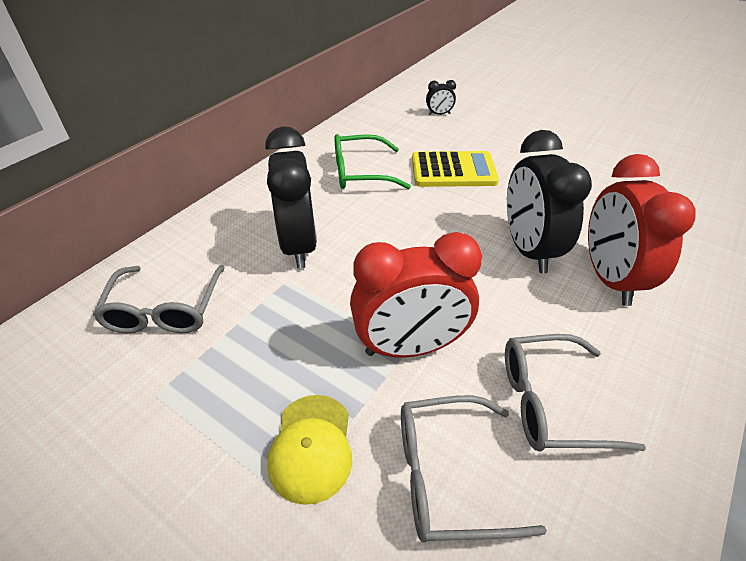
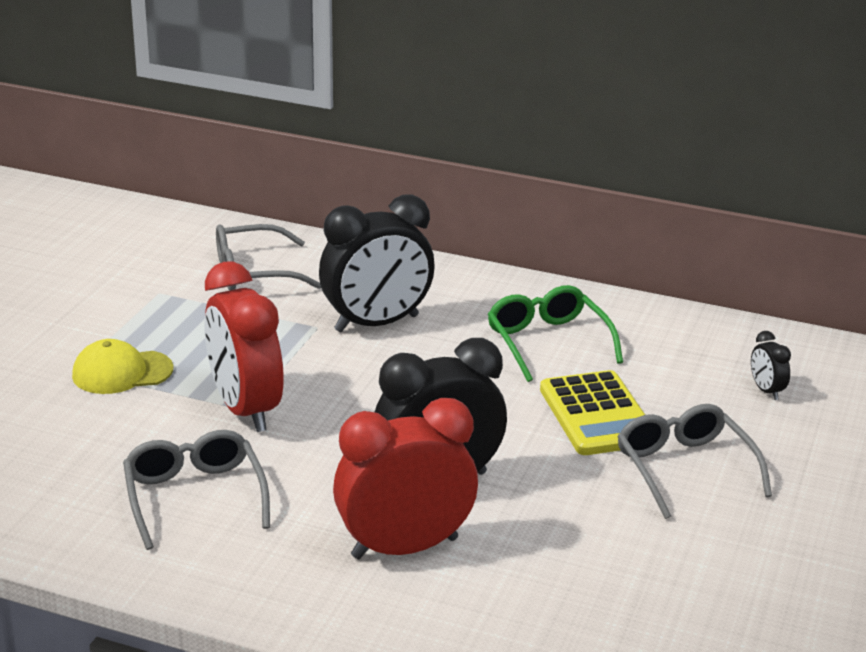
camera: 75 degrees right, 15 degrees down
(447, 475) = (105, 441): grey glasses -> grey glasses (684, 469)

